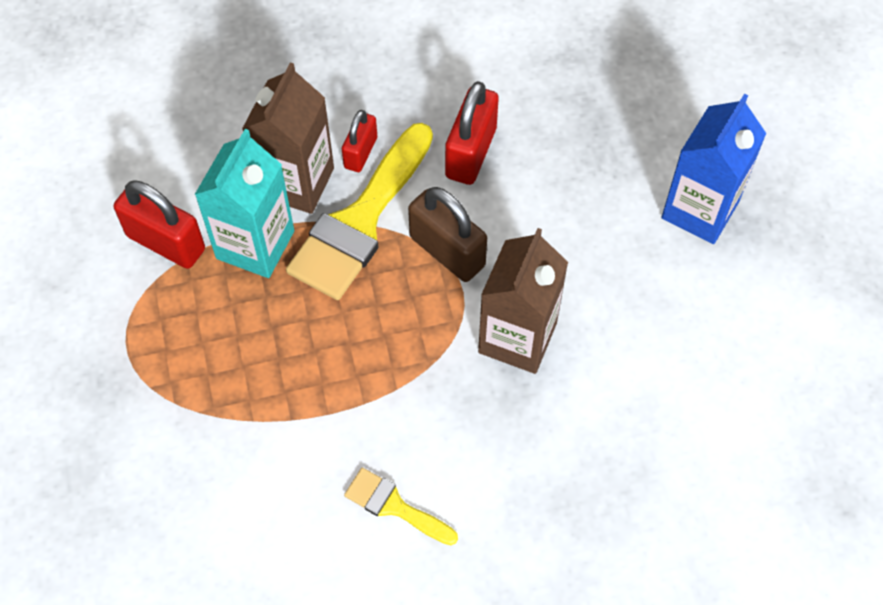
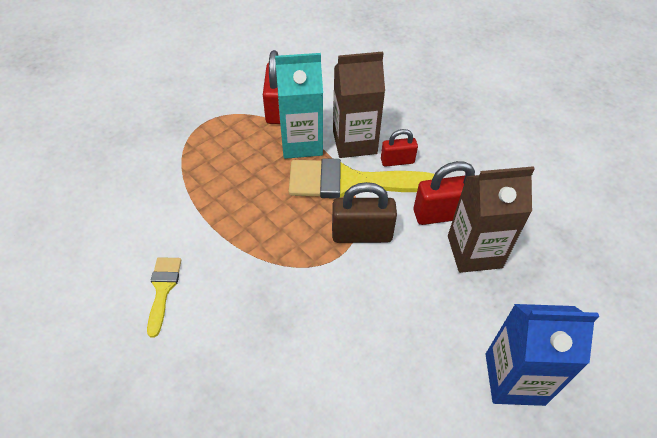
camera: 60 degrees right, 10 degrees down
(447, 251) = (361, 234): brown padlock -> brown padlock turned 75 degrees clockwise
(517, 337) = (324, 303): brown carton -> brown carton (474, 251)

